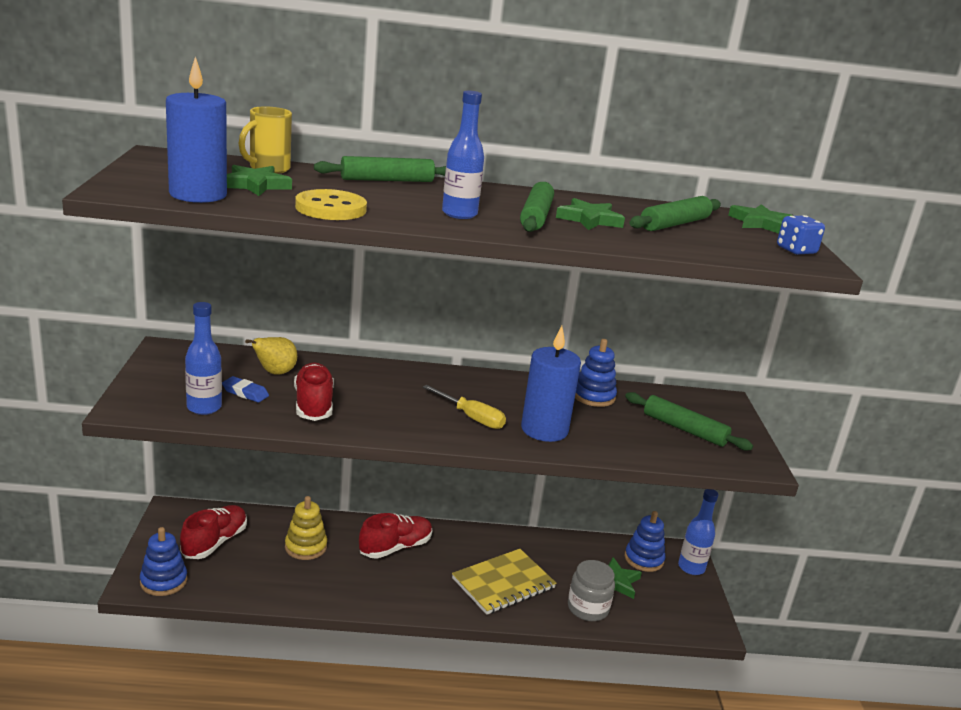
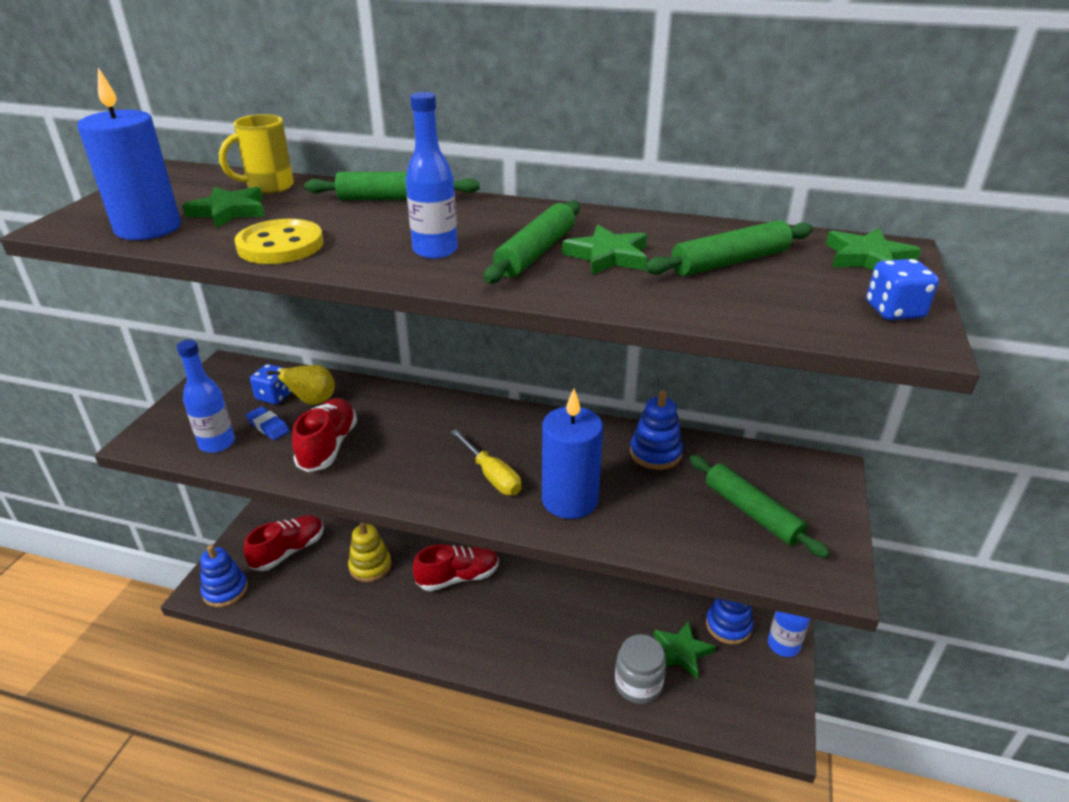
camera: 20 degrees right, 10 degrees up
(234, 370) = (274, 396): none -> blue dice
(503, 583) = (554, 637): yellow notebook -> none

